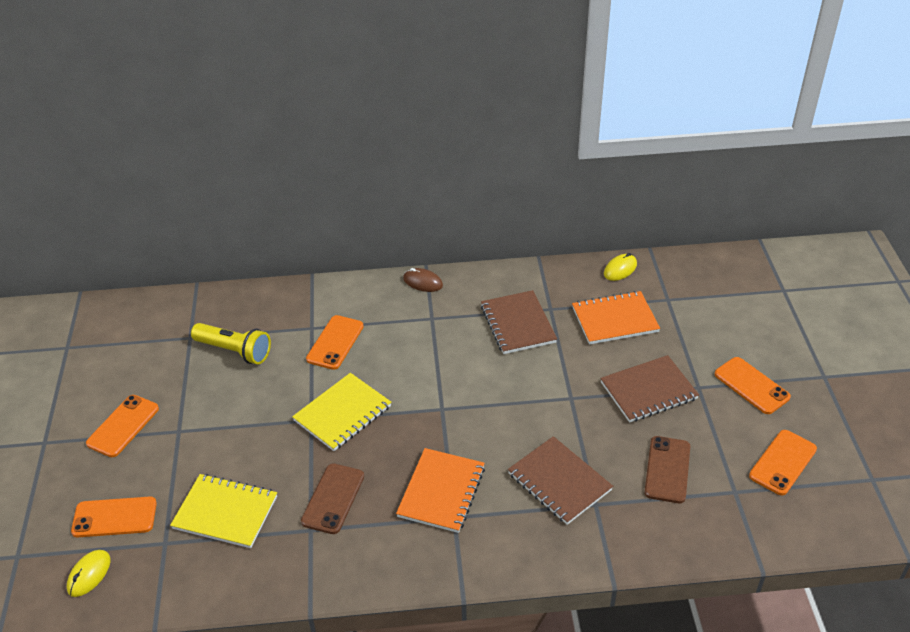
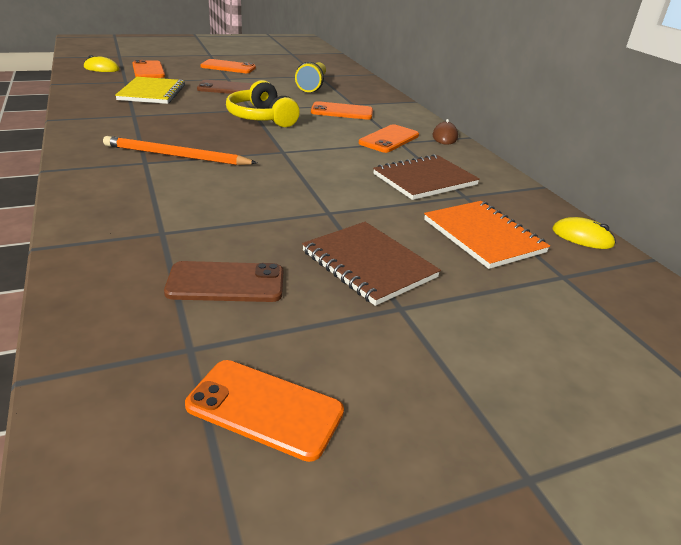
camera: 70 degrees right, 10 degrees down
(333, 498) = (166, 120): brown phone -> brown phone (228, 88)
(342, 413) = (261, 118): yellow notebook -> yellow headphones
(441, 492) = (176, 156): orange notebook -> orange pencil
(559, 482) = (195, 210): brown notebook -> none
(751, 386) = (437, 366): orange phone -> orange phone (389, 139)

